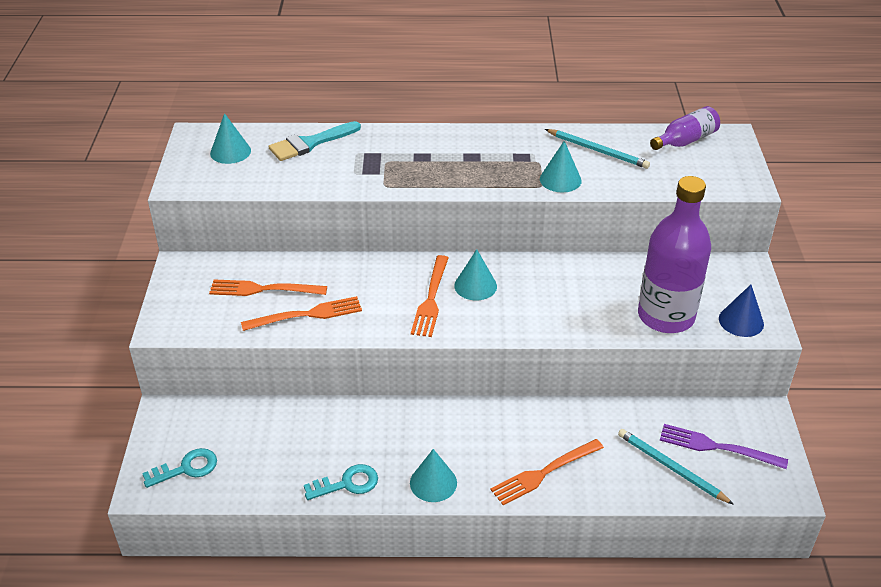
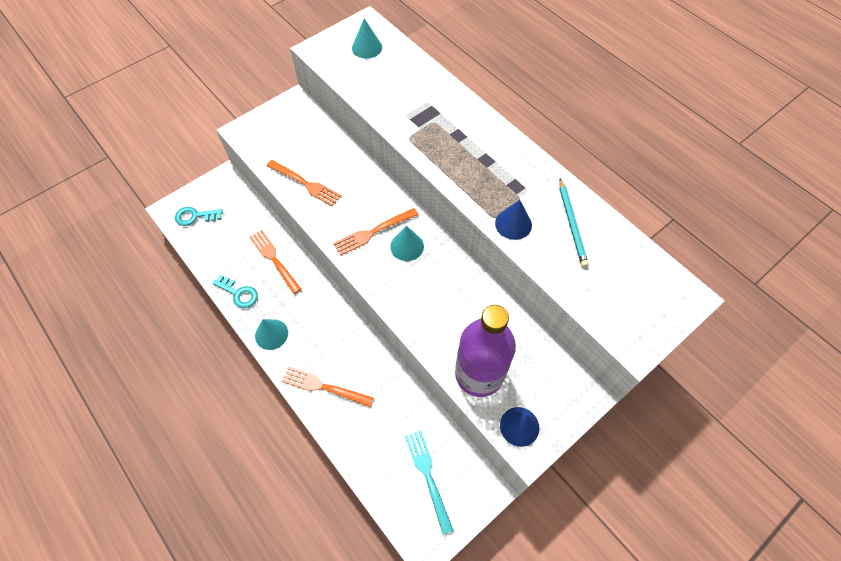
camera: 50 degrees right, 20 degrees up
(186, 468) = (195, 216): turquoise key -> turquoise key turned 150 degrees clockwise
(263, 289) = (308, 150): orange fork -> orange fork (274, 259)
(310, 143) = (413, 74): turquoise brush -> none
(560, 180) = (513, 224): turquoise cone -> blue cone
(671, 468) = (386, 458): turquoise pencil -> none
(685, 141) = (647, 270): purple bottle -> none
(717, 447) = (428, 476): purple fork -> turquoise fork

